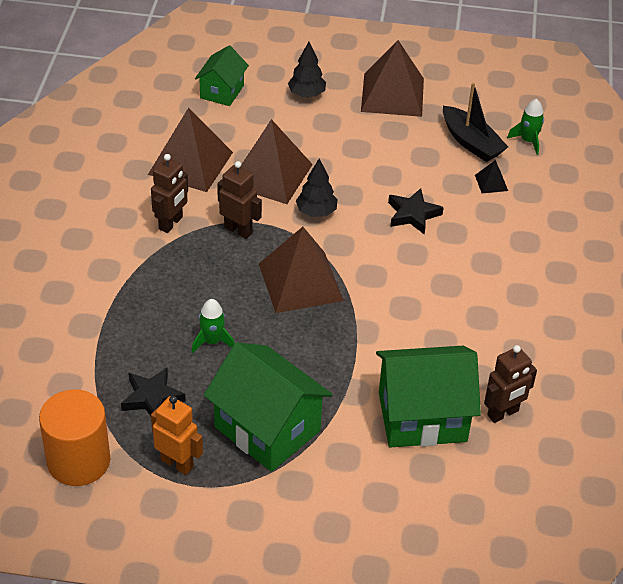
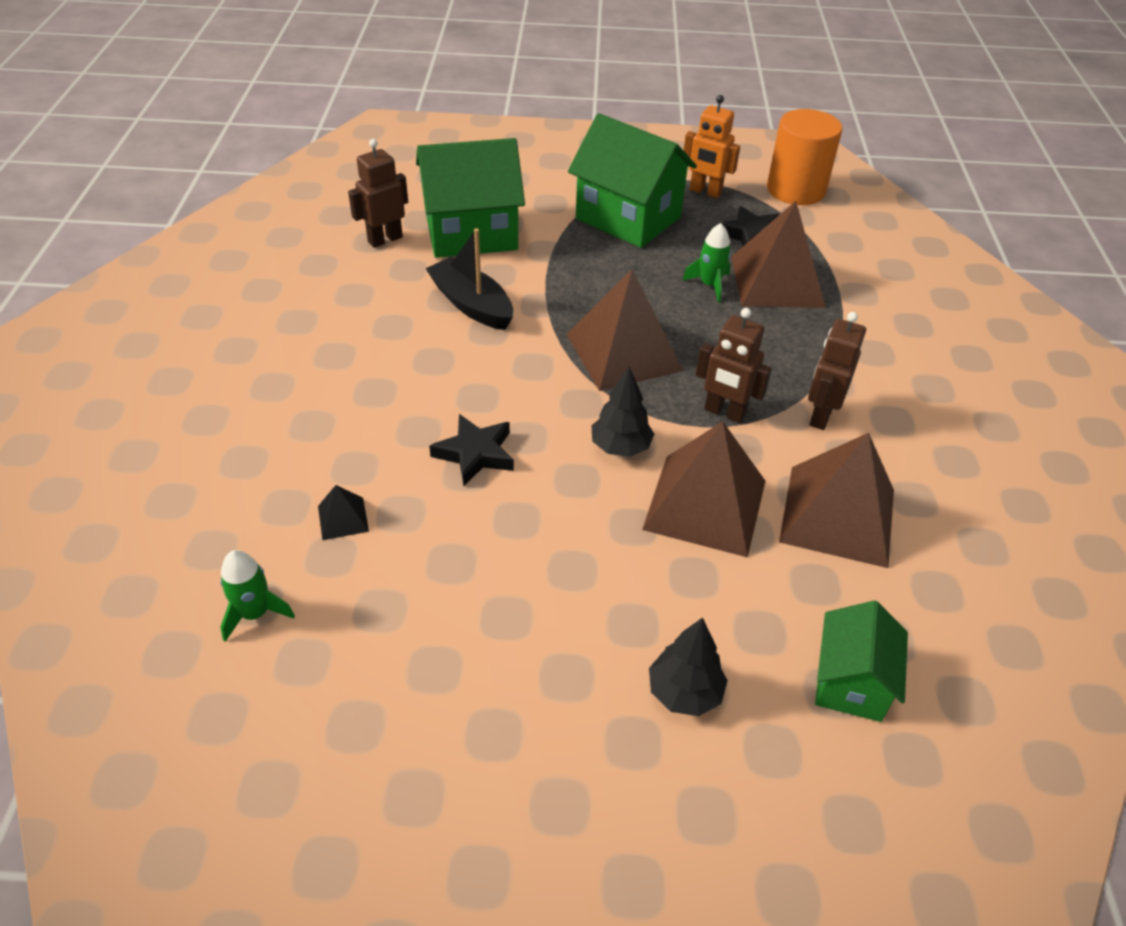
camera: 175 degrees right, 0 degrees up
(392, 94) = (510, 710): brown pyramid -> brown pyramid (776, 281)
(471, 142) = (364, 600): black boat -> black boat (472, 305)

